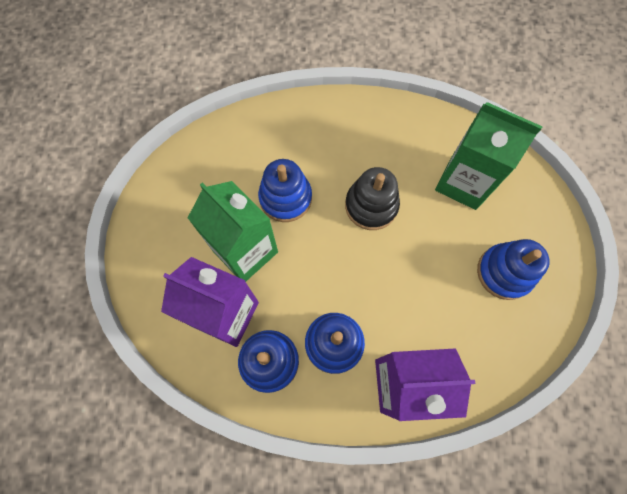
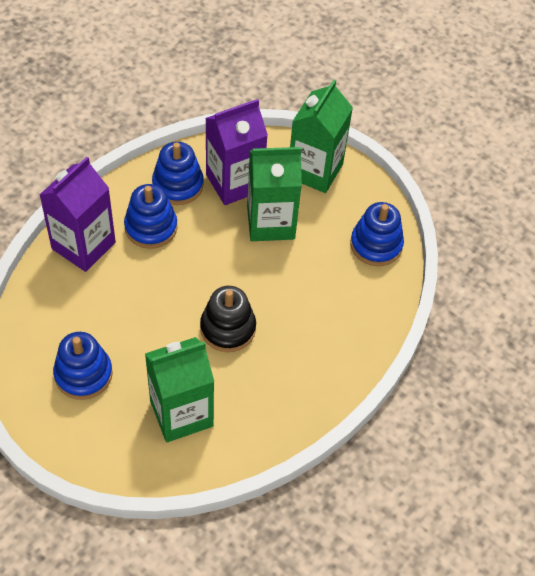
camera: 125 degrees right, 15 degrees down
(158, 259) = (315, 170): none -> green carton
(285, 198) = (290, 276): blue stacking toy -> blue stacking toy (376, 245)

